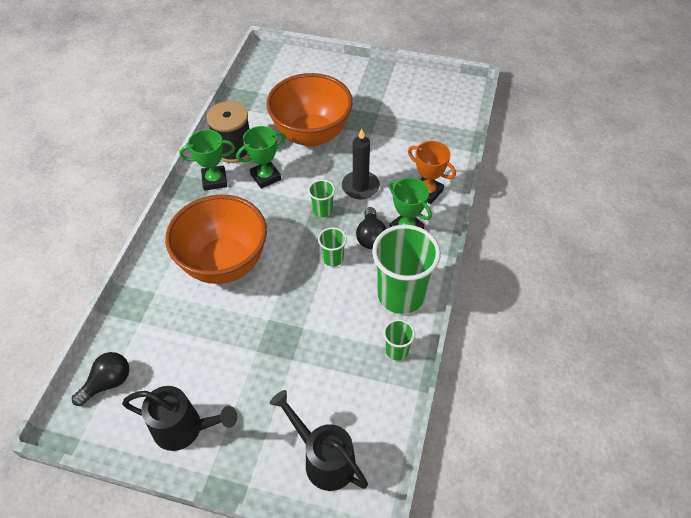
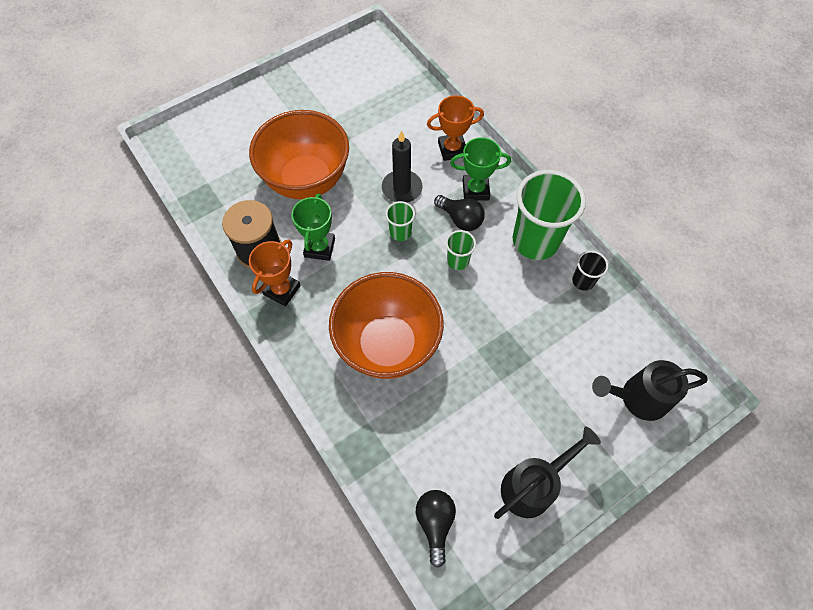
camera: 50 degrees left, 10 degrees up
(214, 180) = (282, 290): green trophy -> orange trophy
(397, 350) = (583, 281): green cup -> black cup

